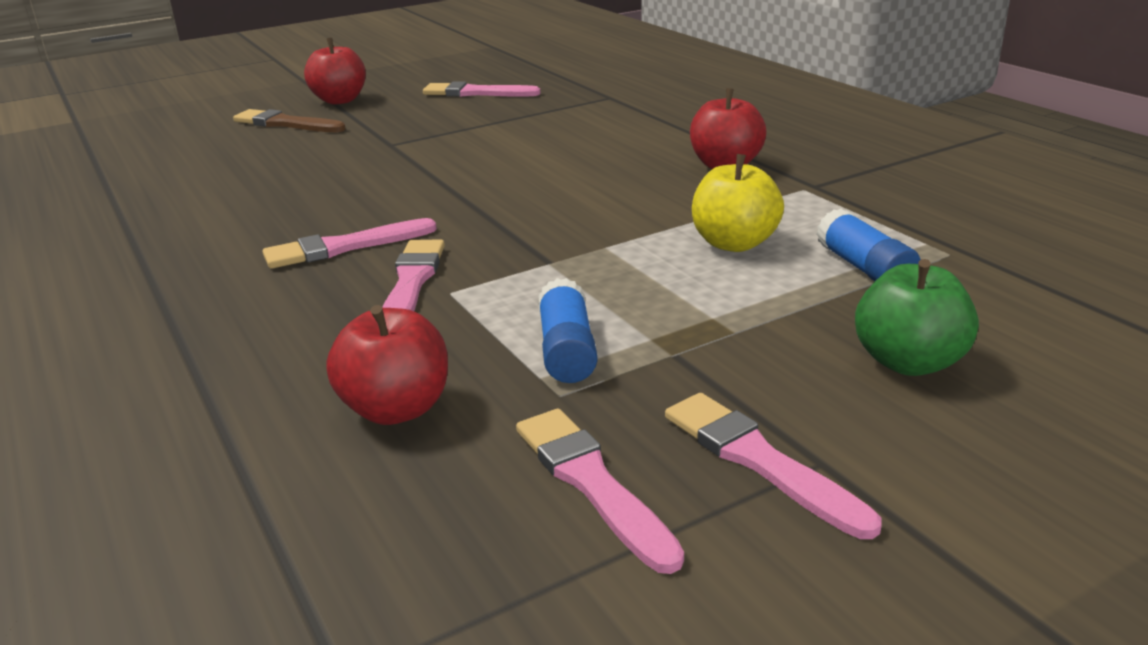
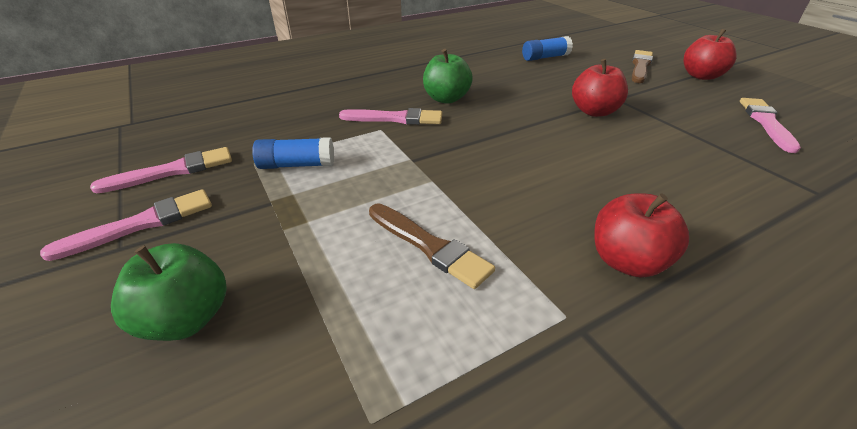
camera: 90 degrees right, 10 degrees up
(345, 247) = (446, 99): pink brush -> green apple
(396, 409) = (271, 123): red apple -> red apple (594, 111)
(734, 243) = (429, 246): yellow apple -> brown brush
(864, 268) = (357, 328): blue glue stick -> blue glue stick (545, 57)

